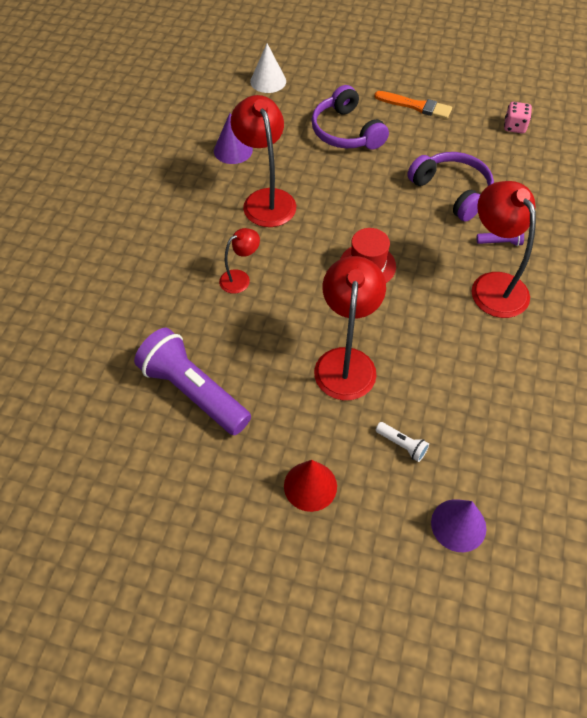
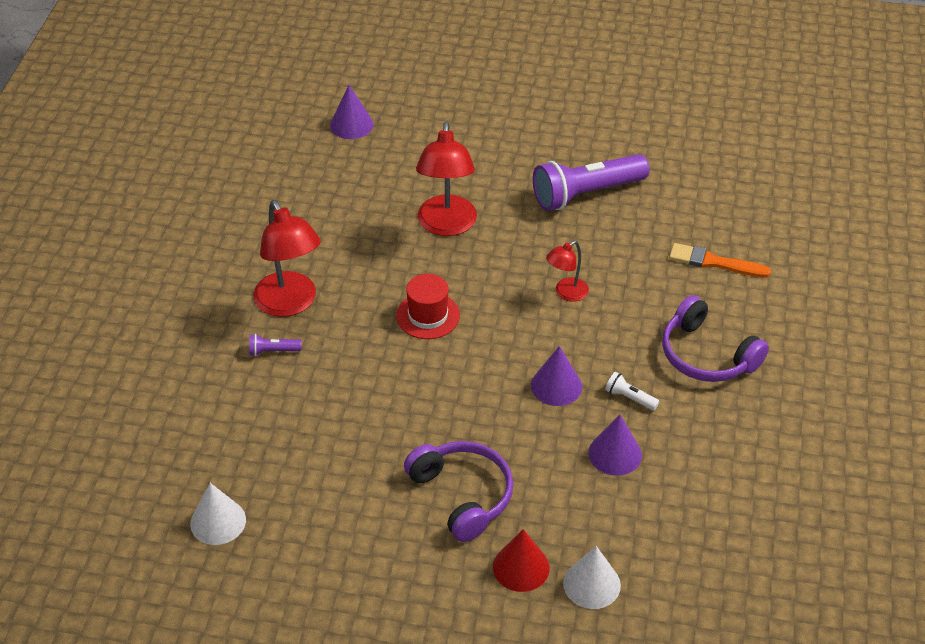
camera: 175 degrees right, 10 degrees down
(193, 392) = (586, 194): purple flashlight -> purple flashlight turned 120 degrees clockwise
(266, 199) = (556, 386): red lamp -> purple cone
(310, 486) = (471, 139): red cone -> red cone (521, 567)
(402, 445) = (394, 169): white flashlight -> white flashlight (629, 398)
(416, 106) = (359, 550): orange brush -> orange brush (714, 262)
(452, 191) = (321, 412): purple headphones -> purple headphones (706, 355)
(514, 127) = (218, 521): pink dice -> white cone

